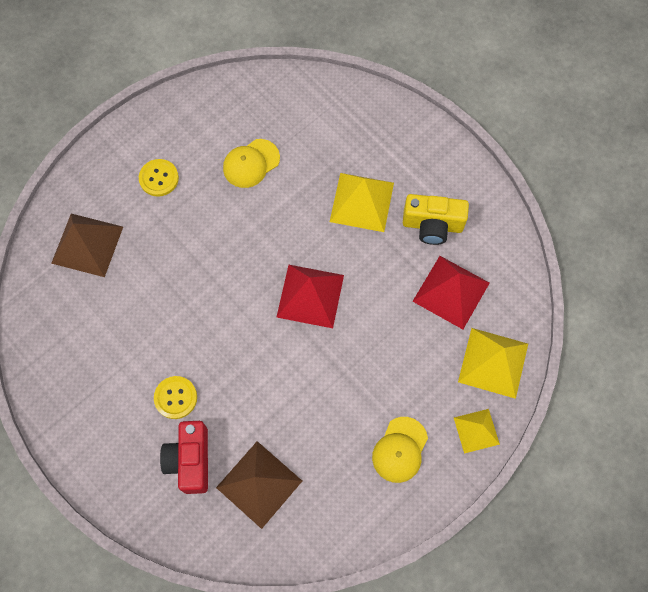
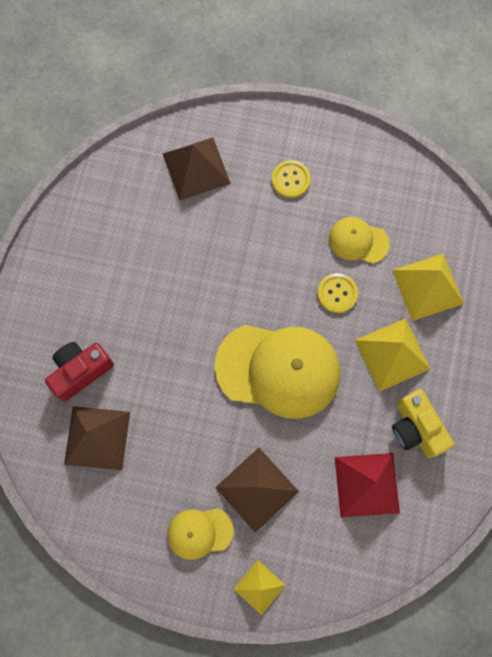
camera: 55 degrees right, 5 degrees up
(175, 398) = (121, 325): yellow button -> yellow button (337, 293)
(310, 296) = (278, 370): red pyramid -> yellow cap
(396, 379) = (257, 489): none -> brown pyramid
(493, 362) = (329, 563): yellow pyramid -> yellow pyramid (427, 286)

